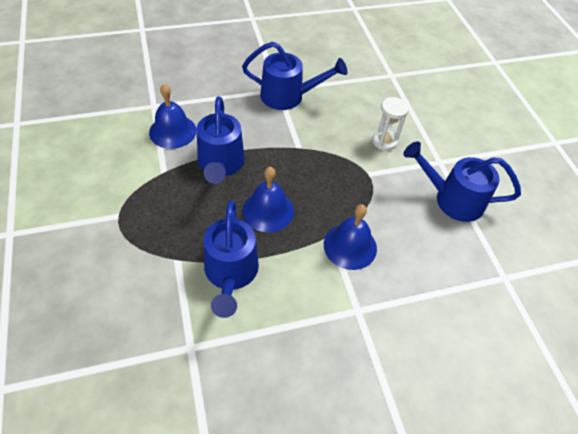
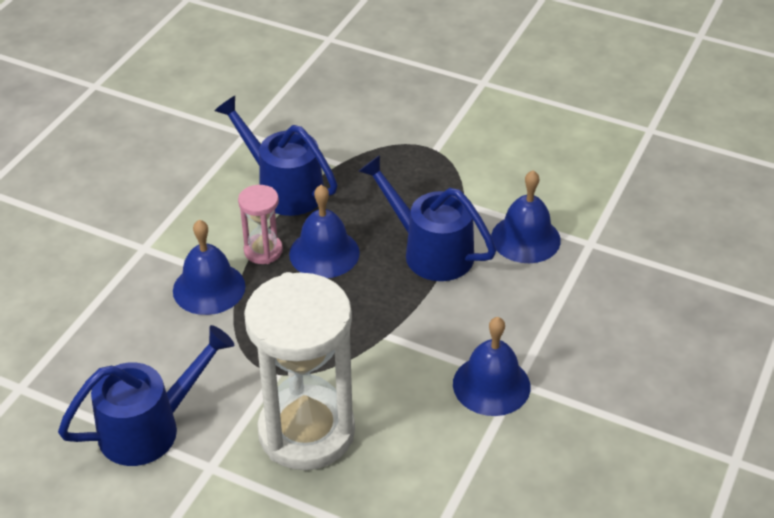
camera: 135 degrees right, 10 degrees down
(289, 96) = (491, 385): blue watering can -> blue bell
(296, 242) = (263, 251): none -> pink hourglass
(384, 141) = (306, 432): white hourglass -> white hourglass, size x2.18

